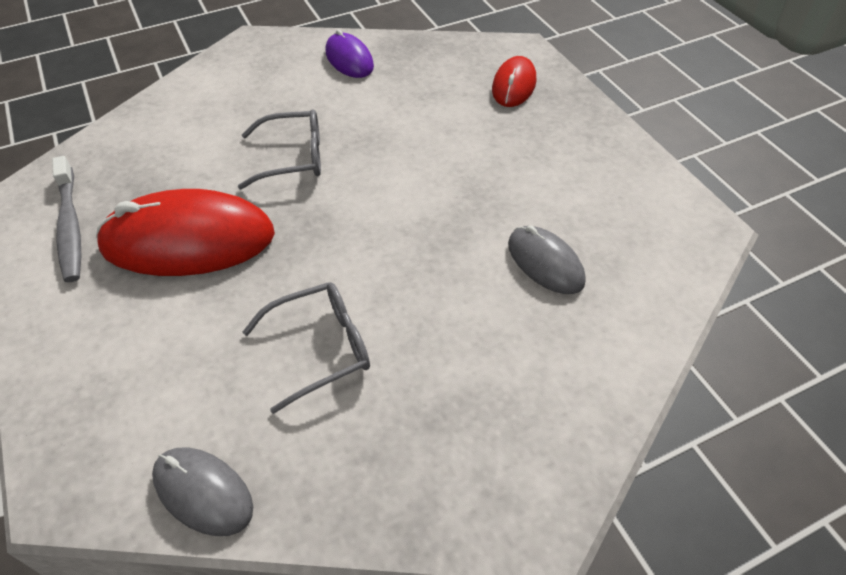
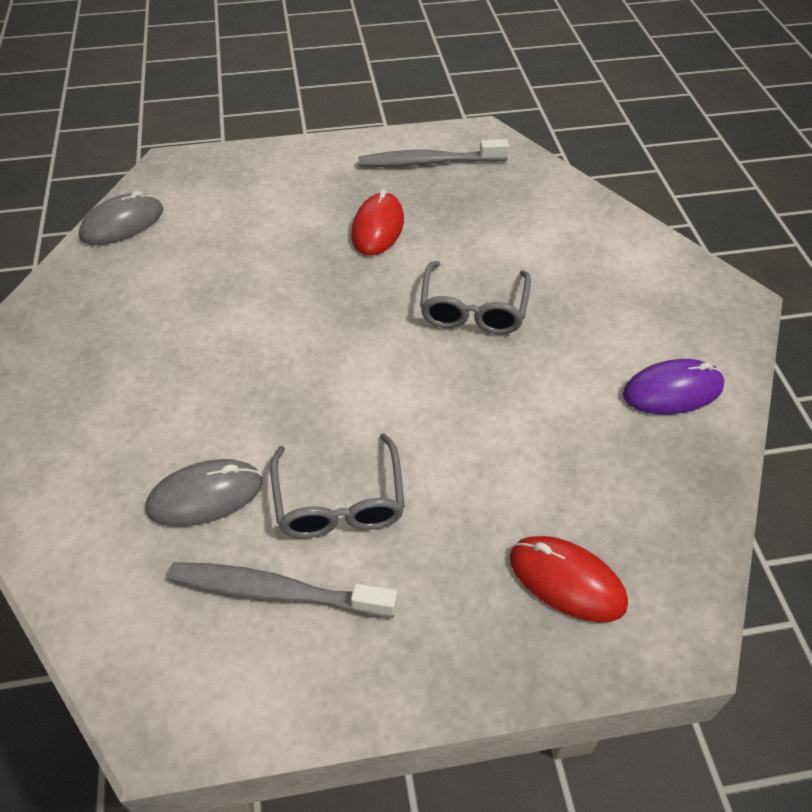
camera: 105 degrees right, 0 degrees up
(188, 240) = (377, 228): red mouse -> red mouse, size x0.54
(320, 349) = (204, 296): grey glasses -> grey glasses (339, 500)
(595, 200) = (276, 591): none -> grey toothbrush

